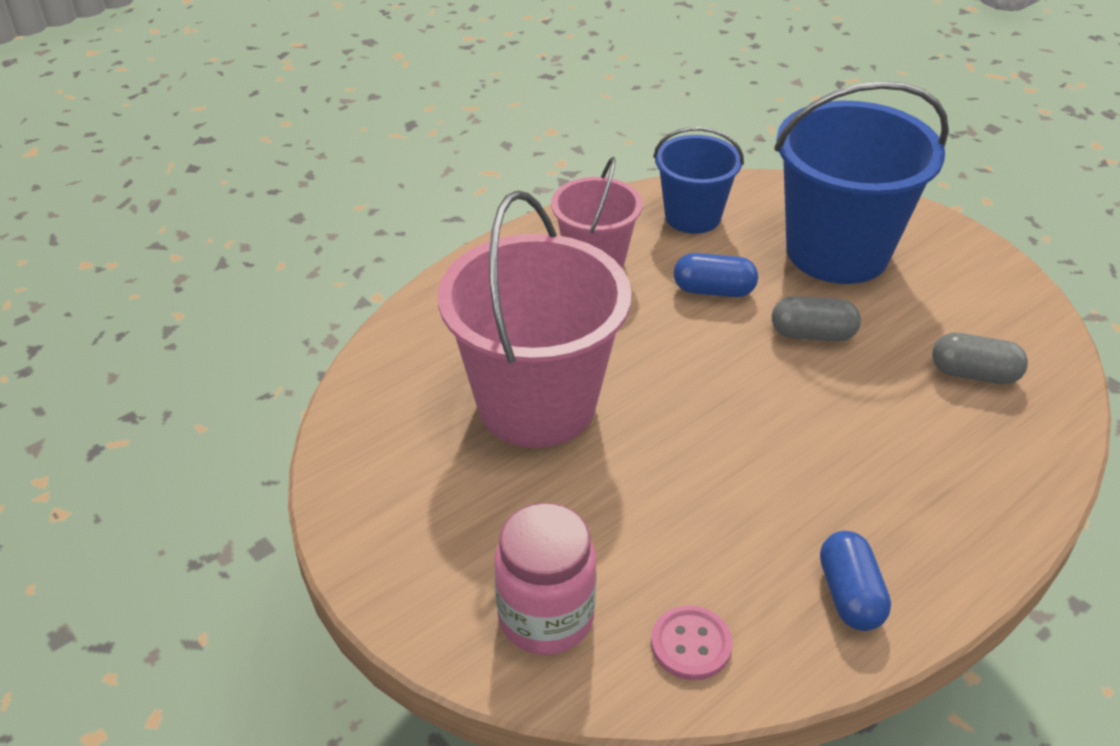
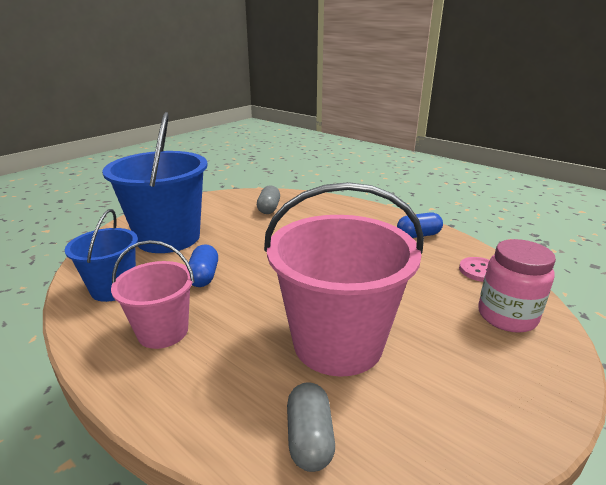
camera: 100 degrees left, 15 degrees down
(812, 334) = (245, 244): grey capsule -> grey capsule (309, 438)

